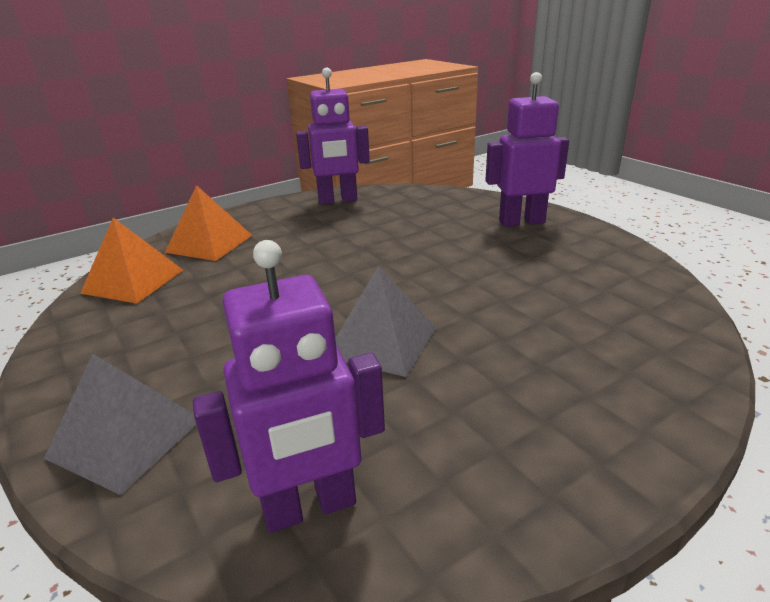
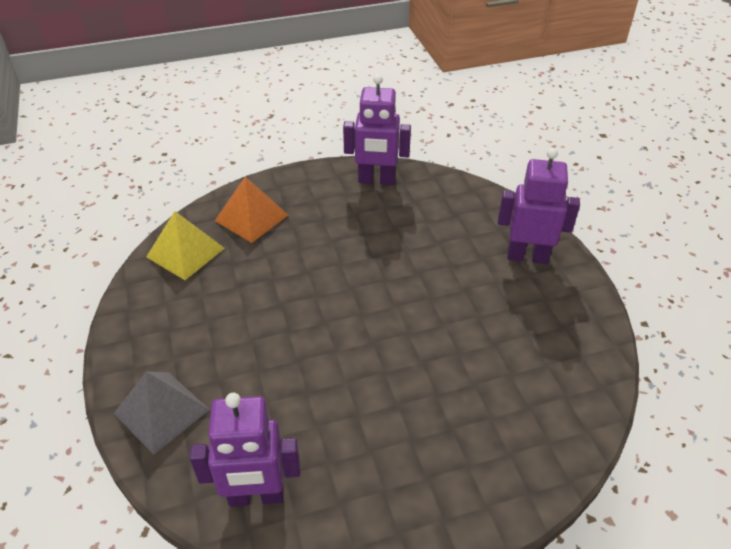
camera: 15 degrees right, 15 degrees up
(133, 281) = (185, 252): orange pyramid -> yellow pyramid
(381, 342) = (347, 373): grey pyramid -> none

